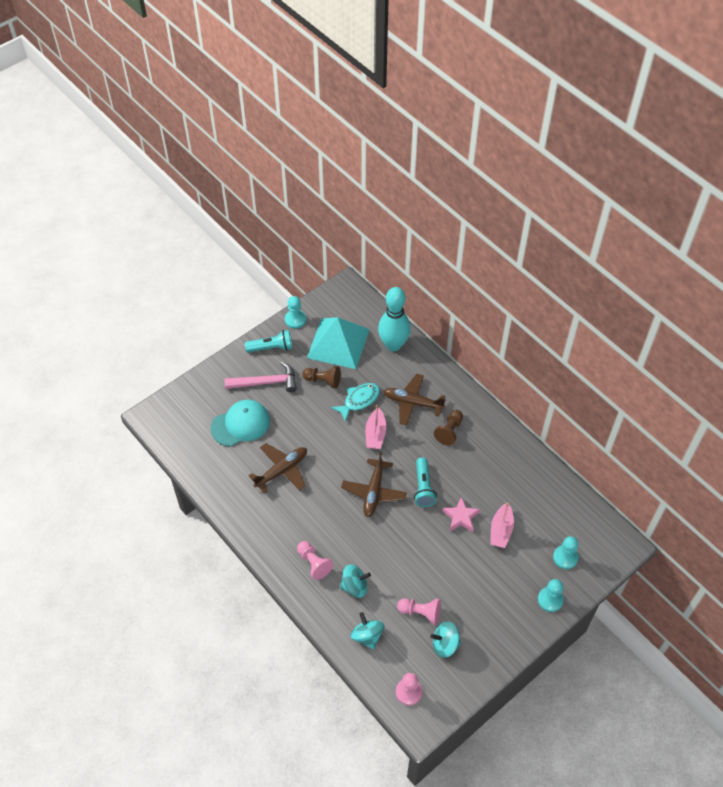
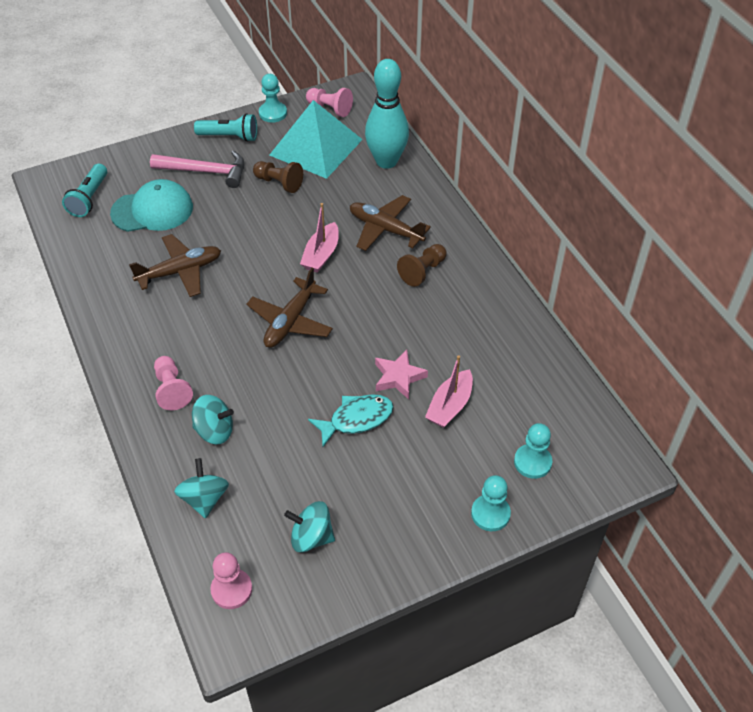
camera: 15 degrees right, 5 degrees down
(359, 401) = (316, 213): turquoise fish -> turquoise fish (356, 419)
(420, 612) = (293, 486): pink pawn -> pink pawn (330, 108)
(423, 487) = (360, 330): turquoise flashlight -> turquoise flashlight (89, 198)

